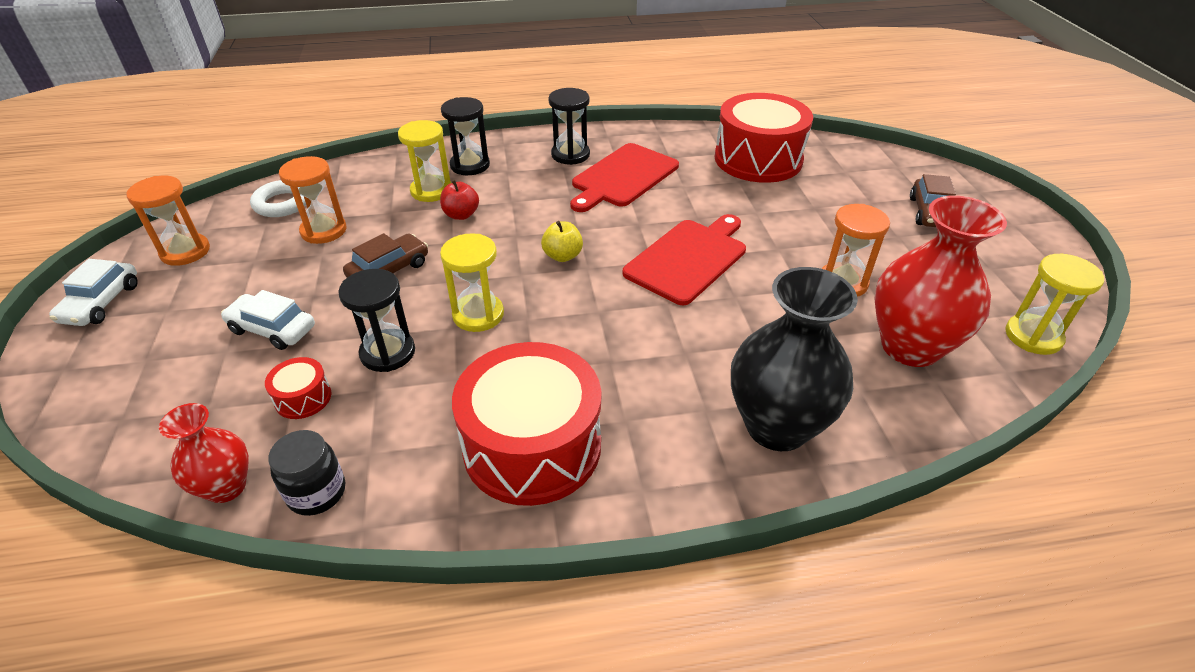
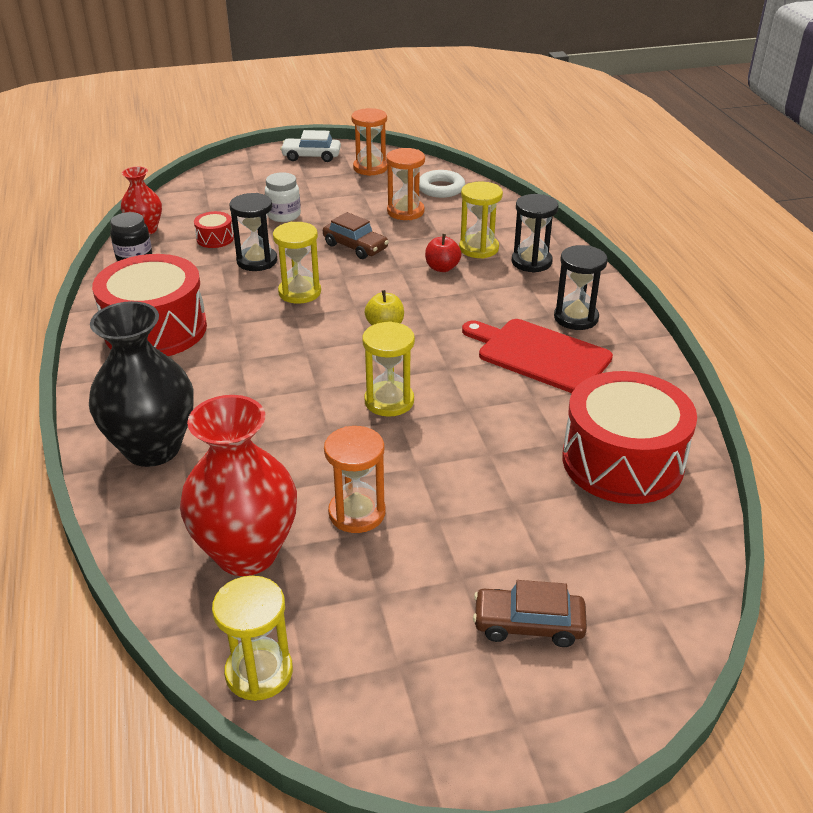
camera: 85 degrees right, 5 degrees down
(272, 329) = (284, 215): white car -> white jar
(688, 259) = (389, 401): red cutting board -> yellow hourglass

